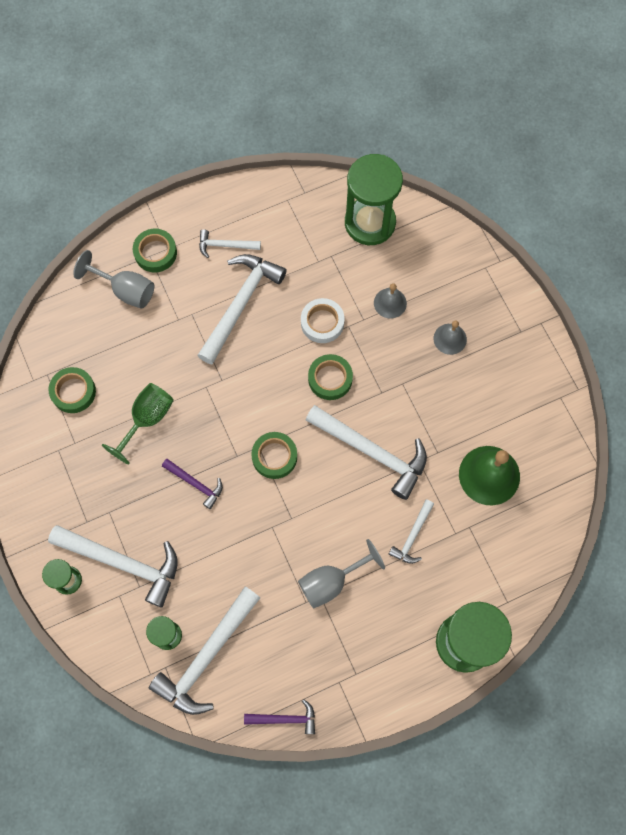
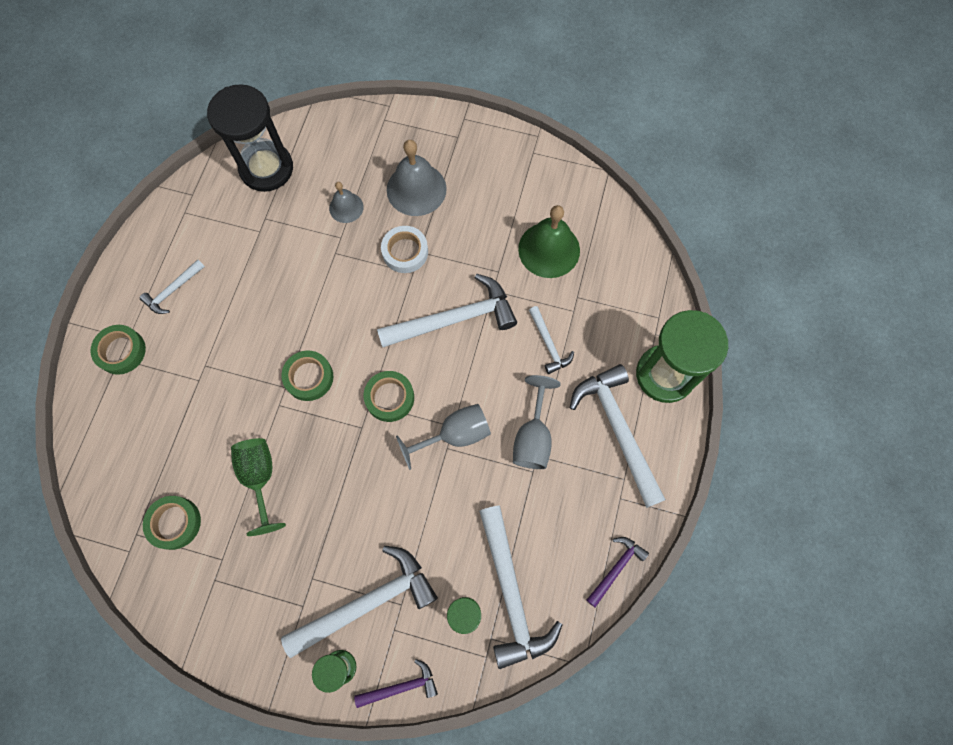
camera: 50 degrees left, 0 degrees up
(125, 290) = (128, 403): grey goblet -> grey goblet (454, 435)
(195, 484) = (354, 482): purple hammer -> purple hammer (401, 687)
(241, 304) = (235, 319): white hammer -> white hammer (618, 429)
(322, 323) = (313, 270): white tape -> white tape (405, 252)
(330, 379) = (365, 302): green tape -> green tape (309, 377)
(370, 223) = (266, 168): green hourglass -> black hourglass
(450, 339) = (416, 189): grey bell -> grey bell, size x1.76

